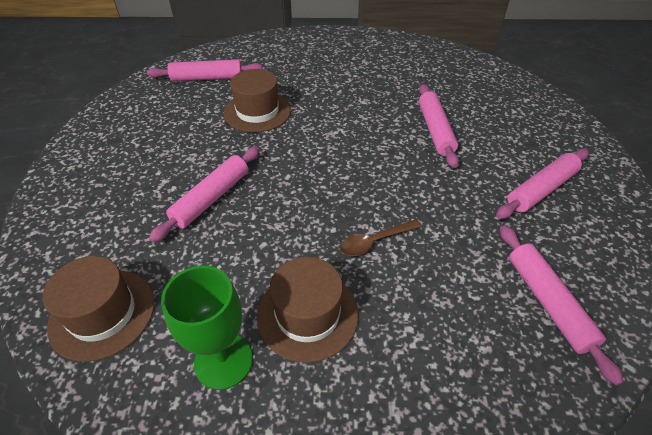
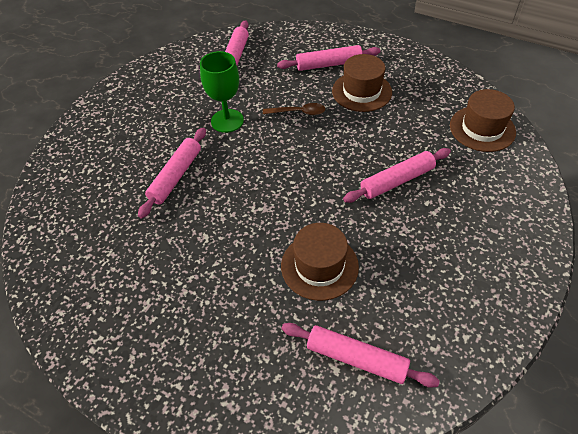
camera: 150 degrees left, 5 degrees up
(223, 361) = (414, 87): green goblet -> green goblet (227, 121)
(541, 190) = (162, 105): pink rolling pin -> pink rolling pin (328, 64)

